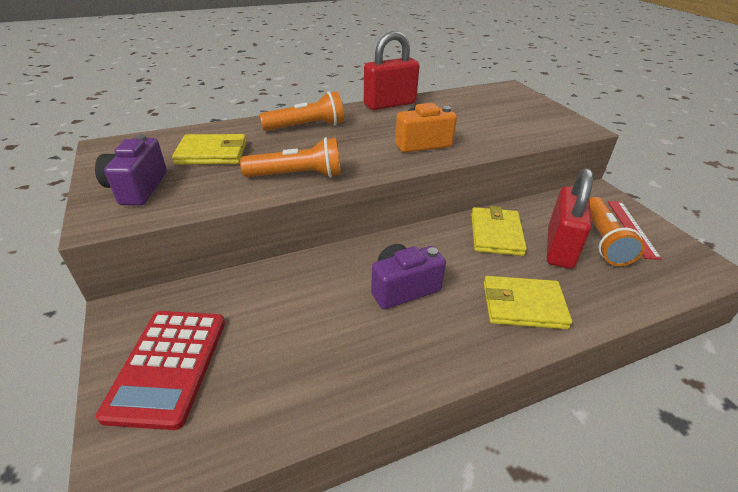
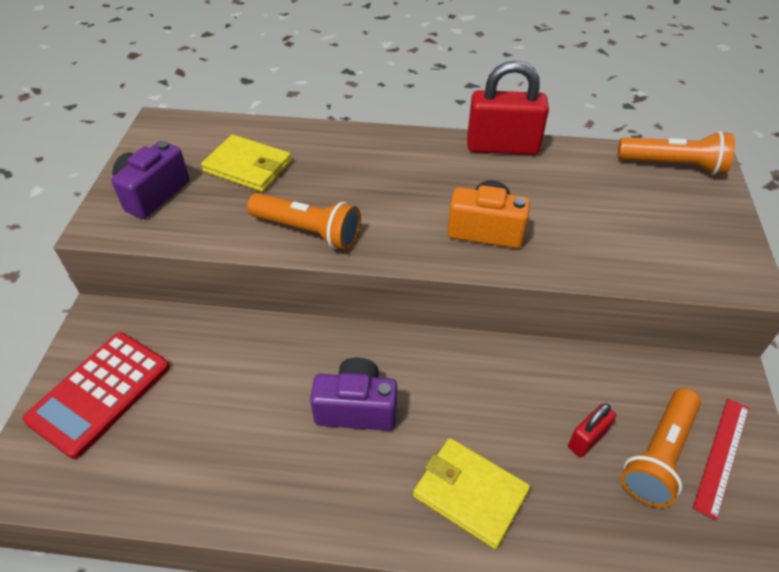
camera: 30 degrees right, 10 degrees up
(306, 126) = (372, 156): orange flashlight -> orange flashlight (673, 165)
(496, 234) = (521, 383): yellow wallet -> none
(560, 248) = (587, 439): red padlock -> red padlock, size x0.51

